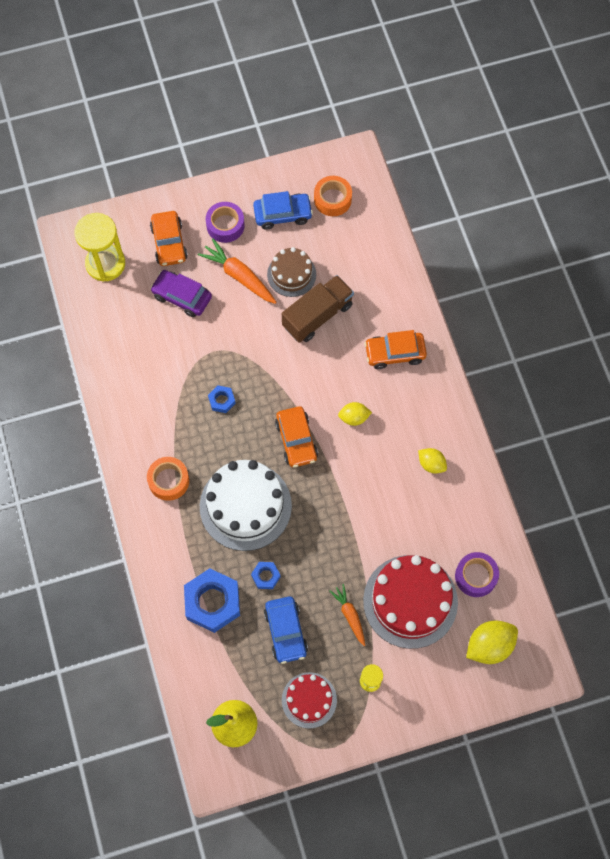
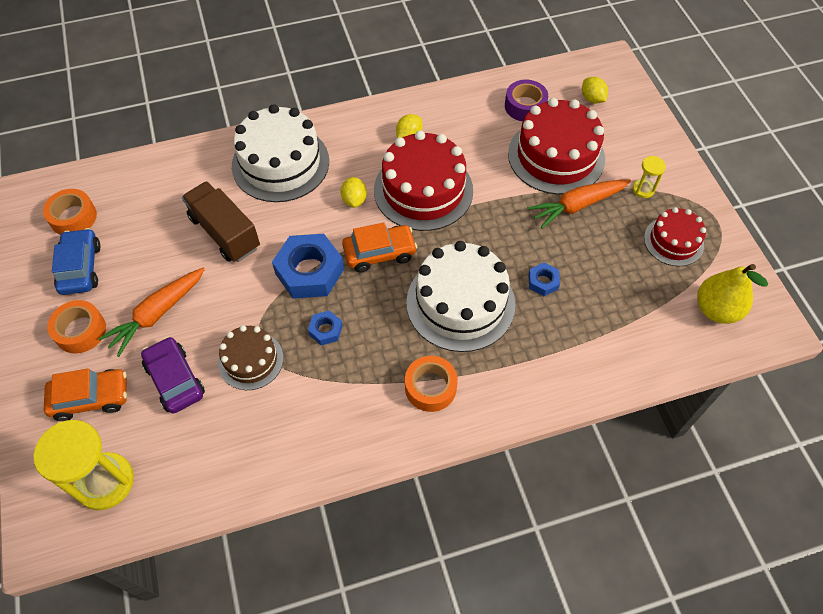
camera: 90 degrees left, 10 degrees down
(182, 297) = (175, 380): purple car -> purple car turned 120 degrees clockwise
(212, 602) = (580, 335): blue nut -> blue nut (309, 271)
(225, 225) = (80, 331): purple tape -> orange tape
(286, 632) = (603, 262): blue car -> none
(291, 274) = (165, 258): brown cake -> brown cake (251, 360)
(349, 615) = (577, 206): orange carrot -> orange carrot, size x1.60
(366, 477) = (423, 190): none -> red cake
(395, 353) = (280, 163): orange car -> white cake
(489, 646) = (592, 99): yellow lemon -> yellow lemon, size x0.61

